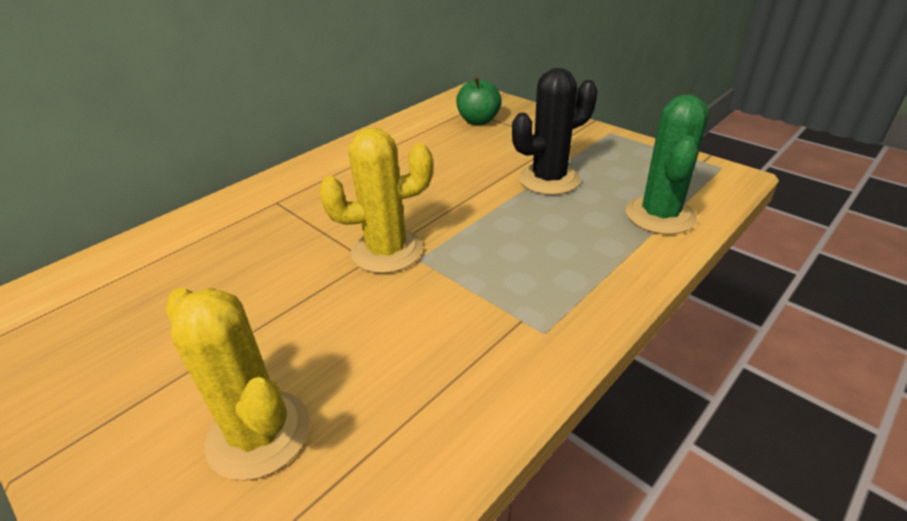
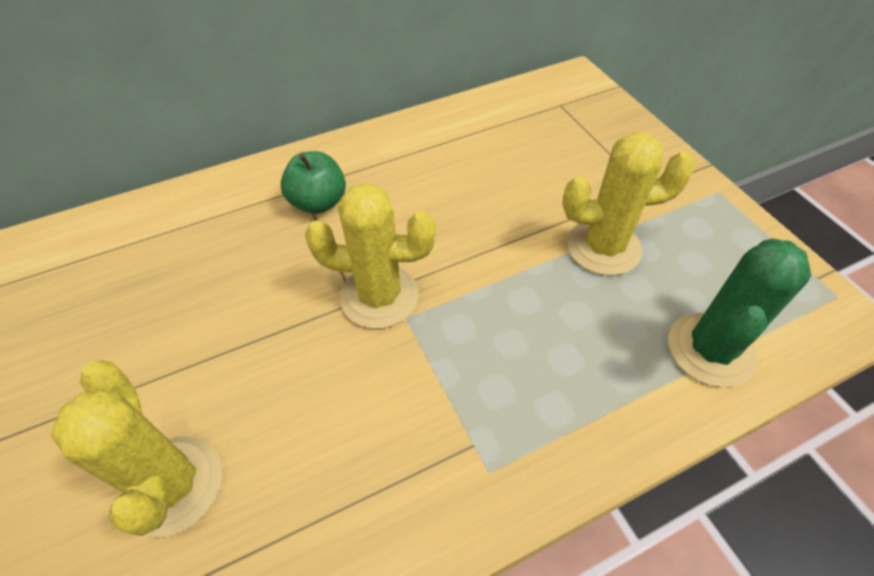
camera: 20 degrees right, 15 degrees up
(478, 121) = (565, 127): green apple -> green apple (318, 202)
(549, 179) = (603, 247): black cactus -> yellow cactus

